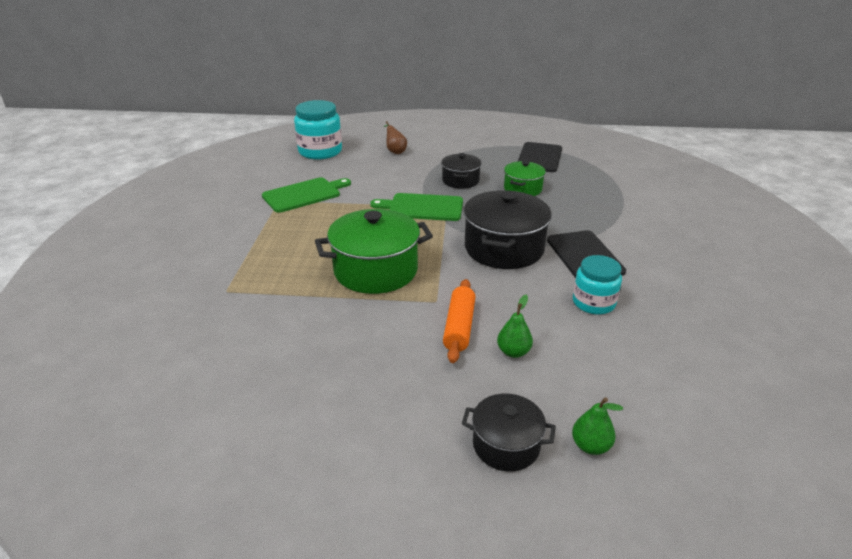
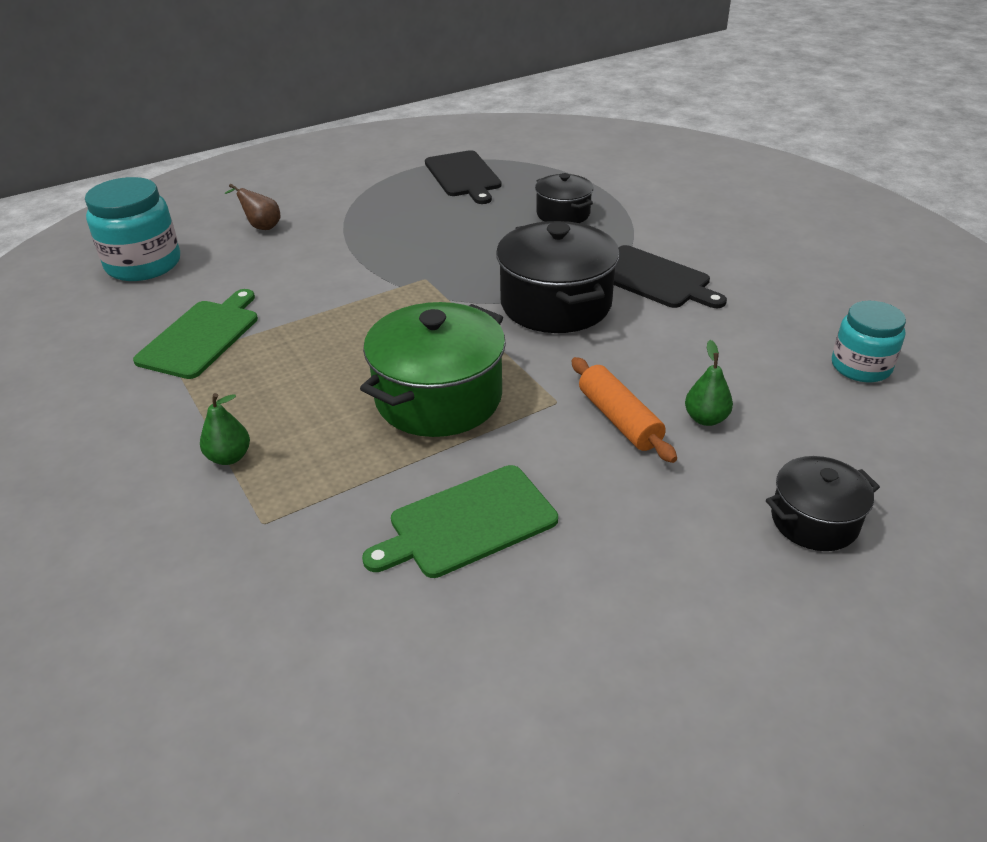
camera: 35 degrees left, 5 degrees up
(422, 207) = (396, 291): green cutting board -> green cutting board (467, 523)
(460, 181) = (401, 237): black pot -> black pot (563, 214)
(522, 189) = (489, 221): green pot -> none
(590, 446) = (881, 476): green pear -> green pear (229, 457)
(593, 303) = (716, 326): turquoise jar -> turquoise jar (860, 366)

